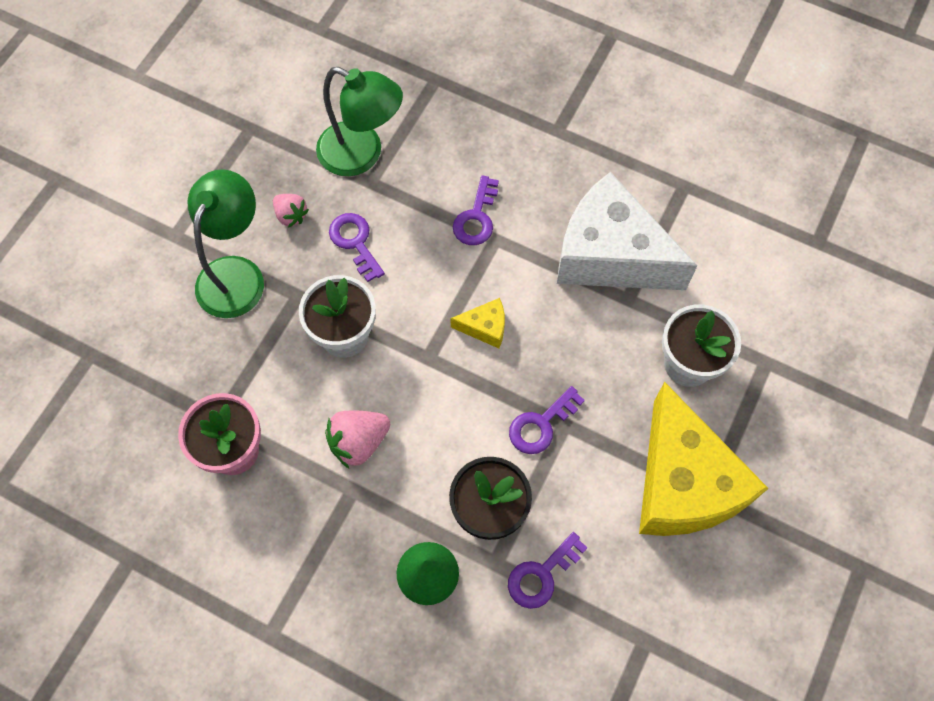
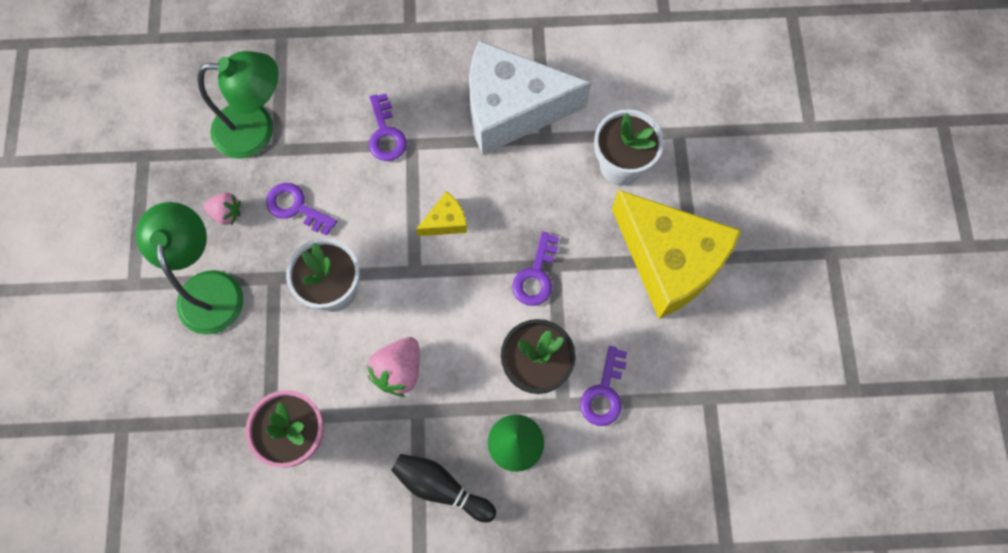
camera: 30 degrees left, 5 degrees up
(332, 574) = (441, 487): none -> black bowling pin

